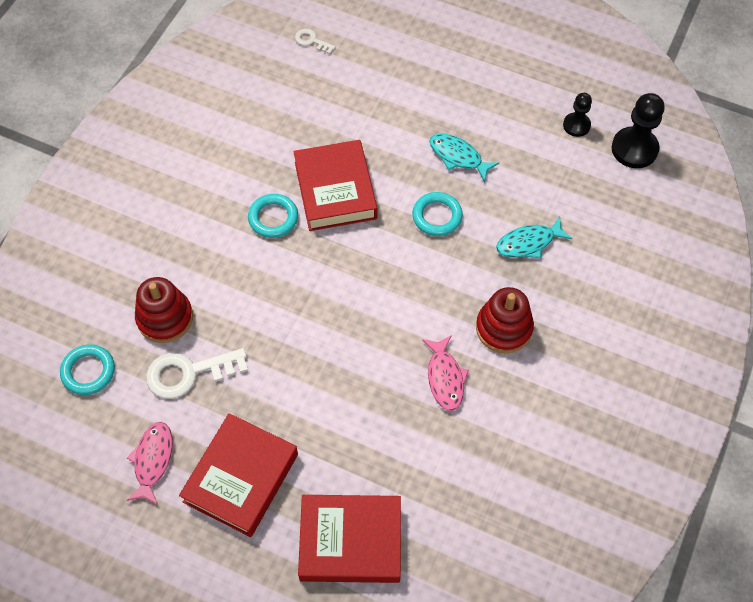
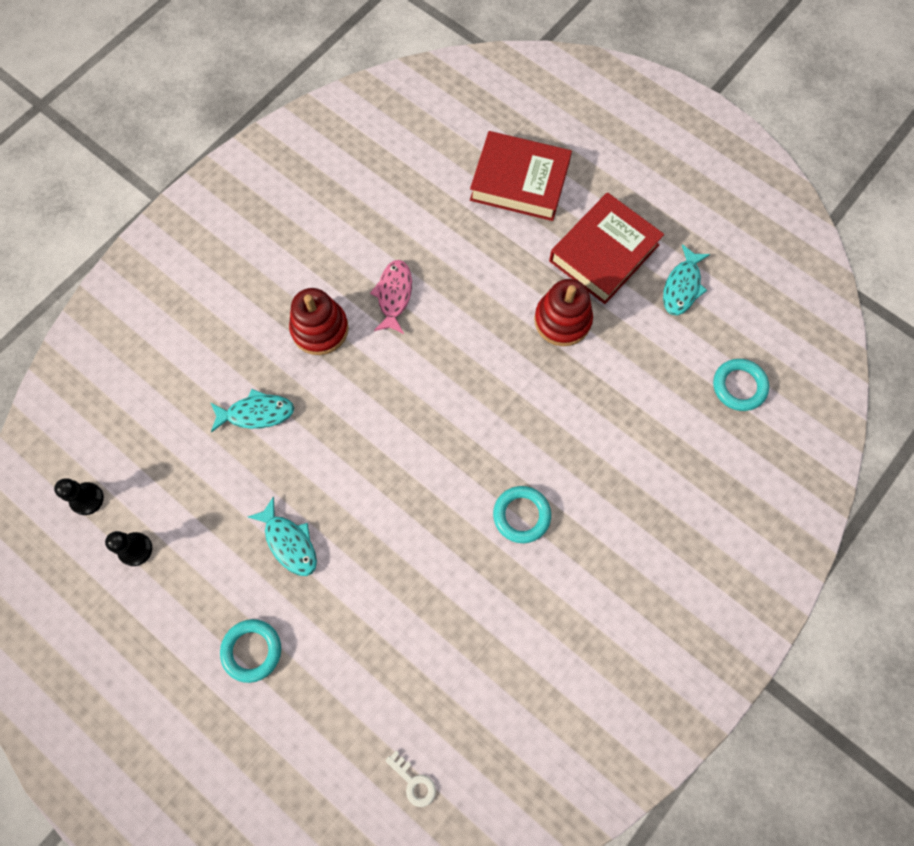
camera: 165 degrees left, 10 degrees up
(153, 460) = (682, 286): pink fish -> turquoise fish
(165, 318) = (656, 424): red stacking toy -> red stacking toy (562, 320)
(189, 373) = (638, 360): white key -> none
(335, 190) = (443, 533): red book -> none
(437, 216) = (341, 470): turquoise ring -> turquoise ring (252, 650)
(634, 149) = (87, 499): black pawn -> black pawn, size x0.60

